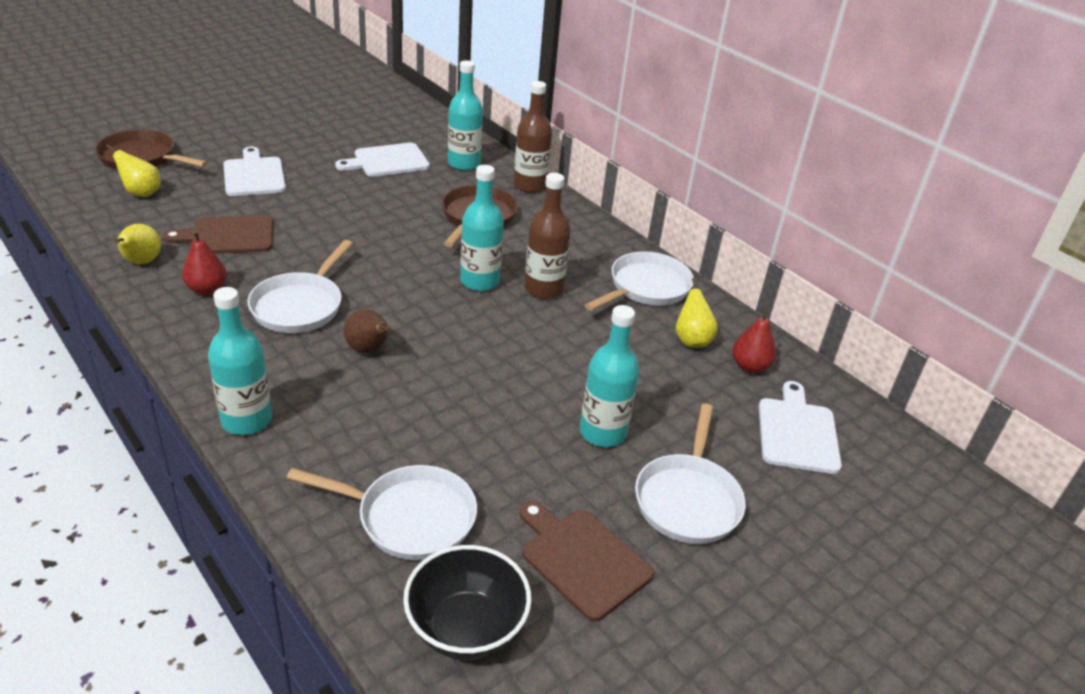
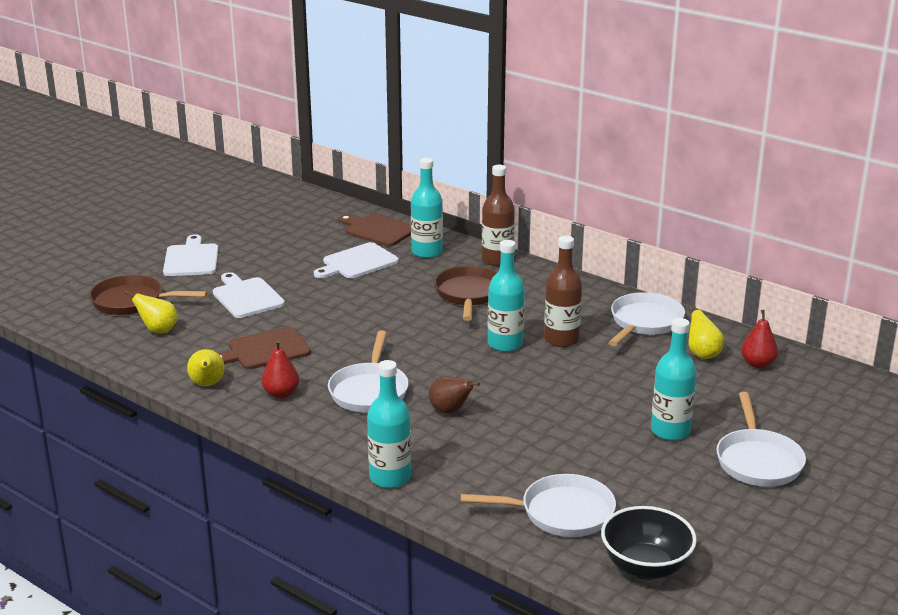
camera: 10 degrees left, 10 degrees down
(582, 559) = (702, 512): brown cutting board -> brown cutting board (378, 230)
(797, 432) = (816, 401): white cutting board -> white cutting board (191, 259)

